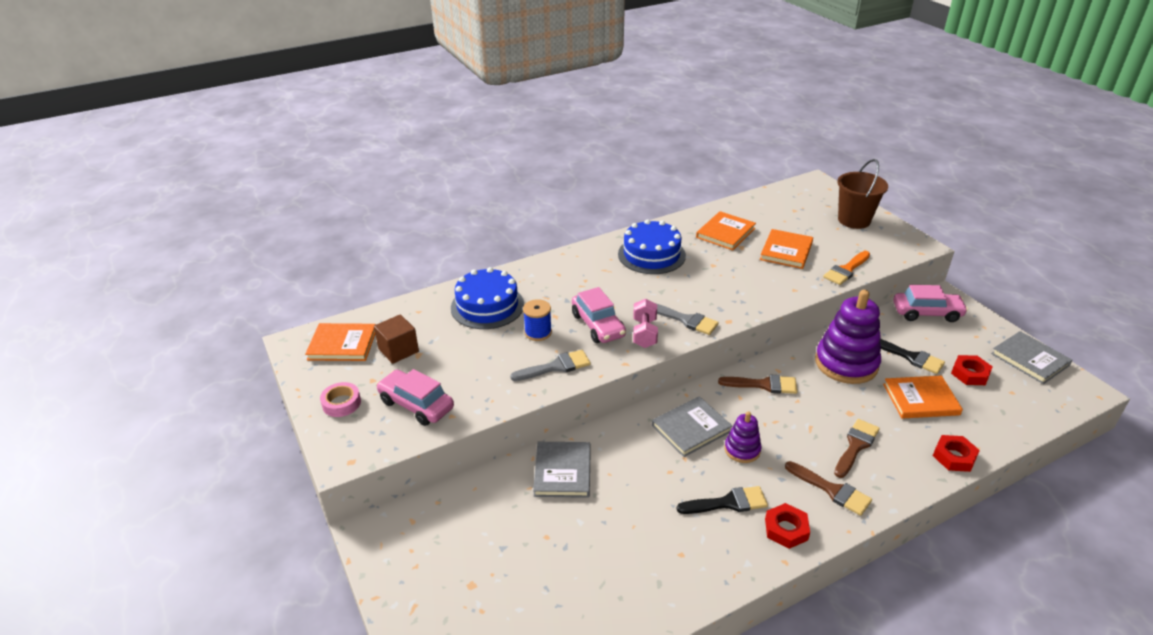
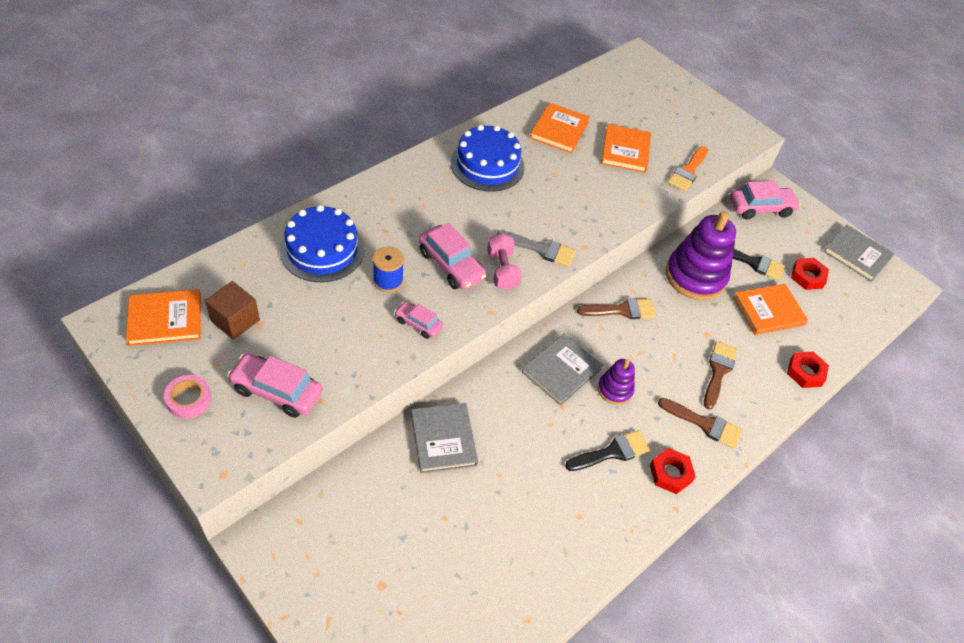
camera: 20 degrees left, 15 degrees up
(556, 367) = (418, 324): grey brush -> pink car
(854, 220) = (685, 105): brown bucket -> none

